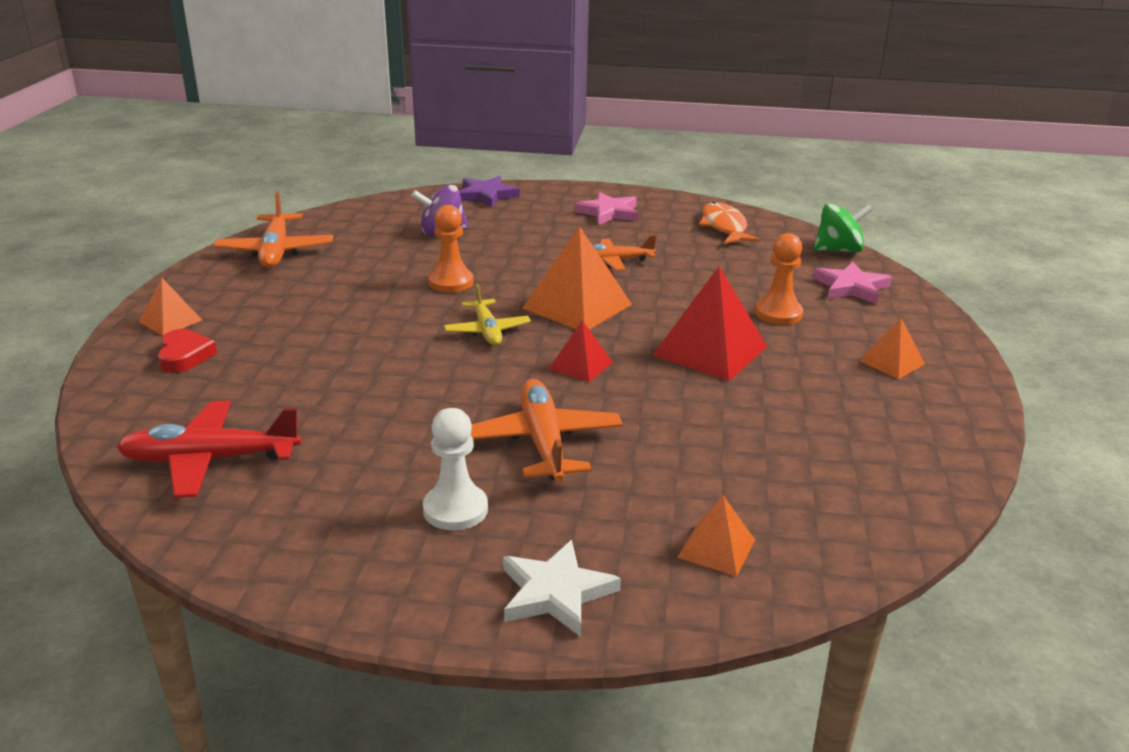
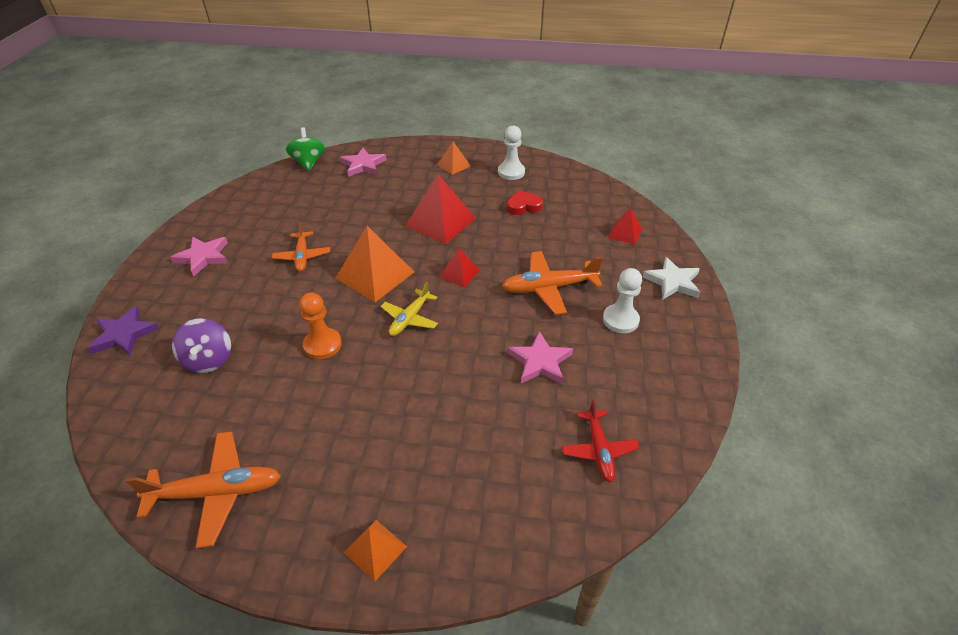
camera: 90 degrees left, 15 degrees up
(184, 356) = (447, 513): red heart -> red heart (523, 206)
(210, 460) = (599, 450): red plane -> red plane, size x0.65
(382, 424) = (540, 362): none -> pink star
(487, 331) = (410, 318): yellow plane -> yellow plane turned 135 degrees clockwise
(716, 548) = (625, 233): orange pyramid -> red pyramid
(724, 227) = (255, 203): orange fish -> none
(778, 313) = (395, 194): orange pawn -> none
(896, 421) = (511, 172): none -> white pawn

